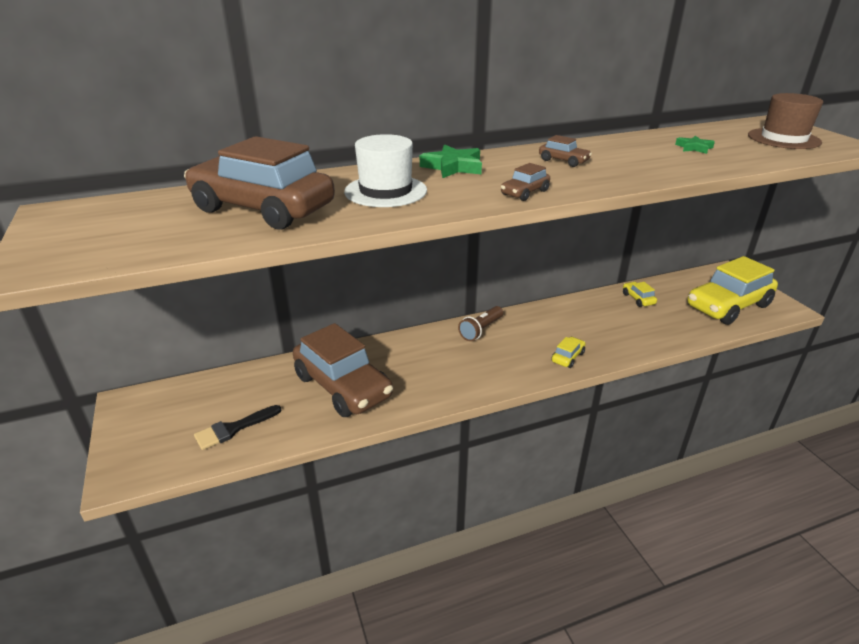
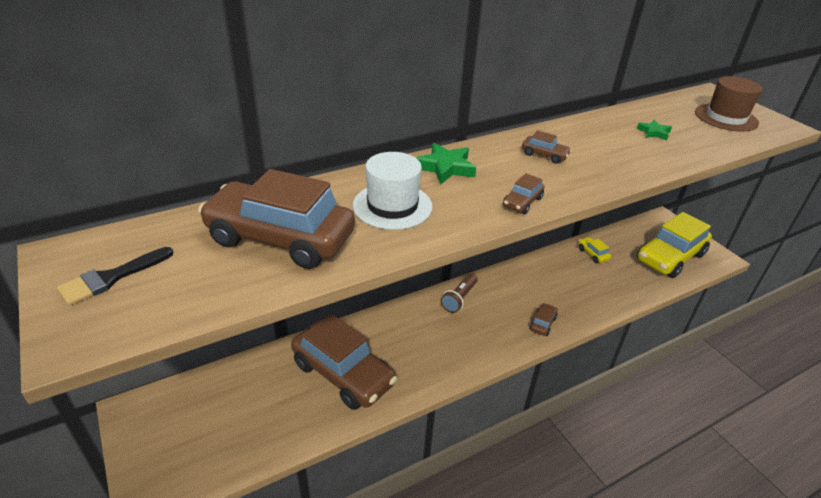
camera: 10 degrees left, 5 degrees up
(233, 429) = (248, 432): black brush -> black brush (111, 278)
(567, 357) = (542, 323): yellow car -> brown car

